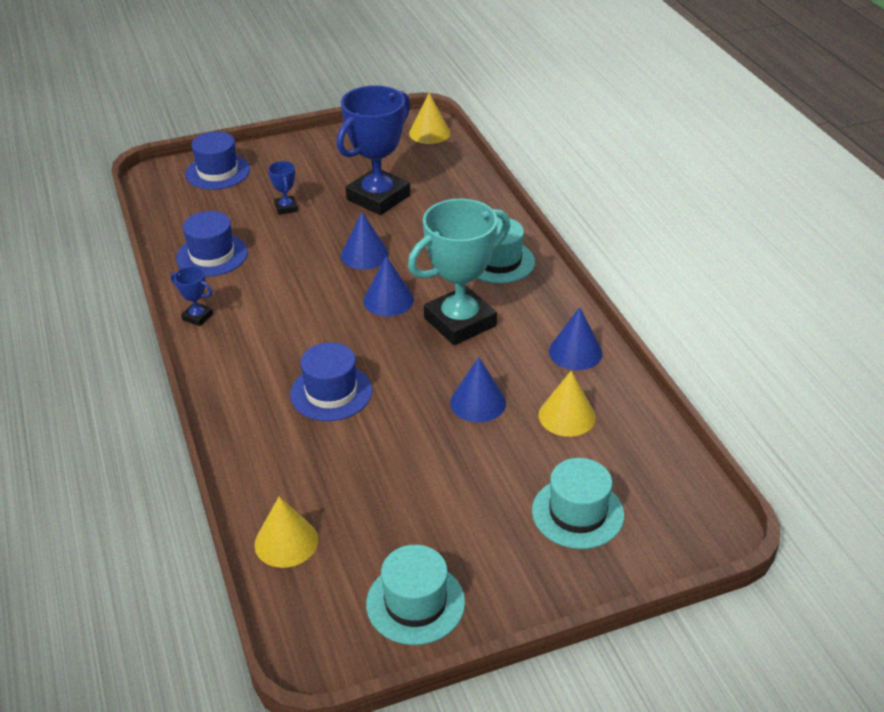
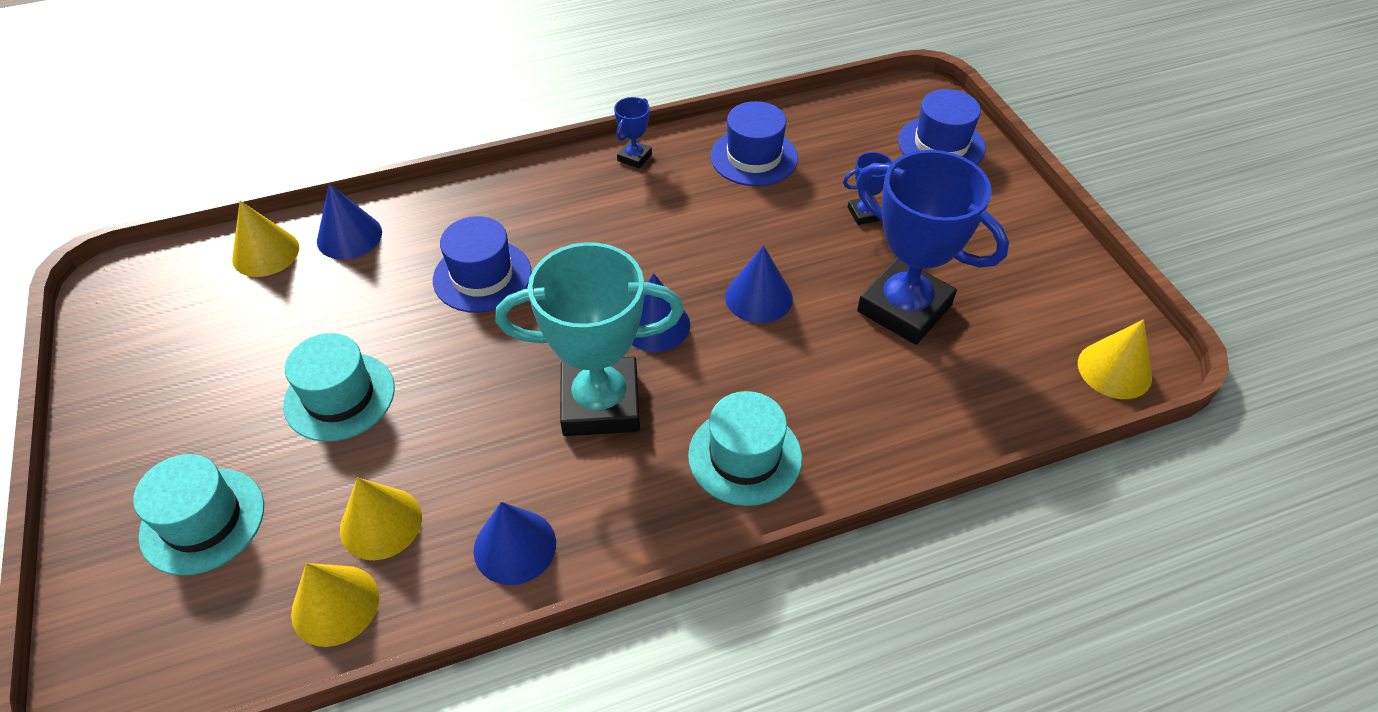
camera: 90 degrees right, 10 degrees up
(415, 603) = (140, 357): turquoise hat -> turquoise hat (339, 396)
(460, 322) = (600, 403): turquoise trophy -> turquoise trophy turned 60 degrees counterclockwise
(478, 402) = (432, 420): blue cone -> blue cone (349, 236)
(630, 428) = (335, 605): none -> yellow cone

